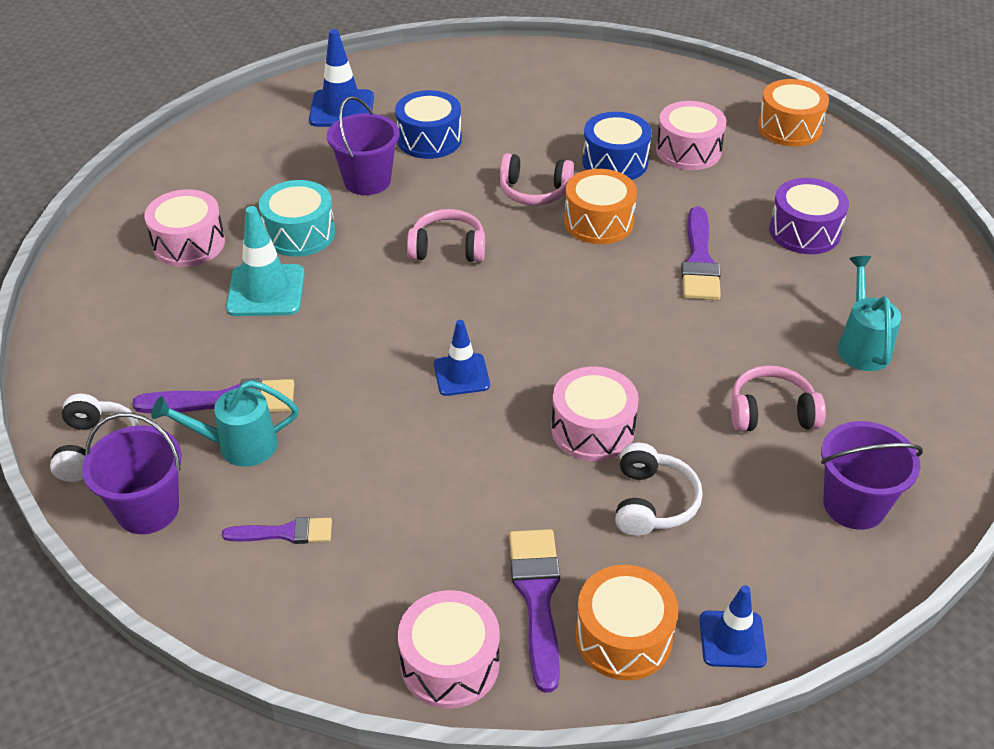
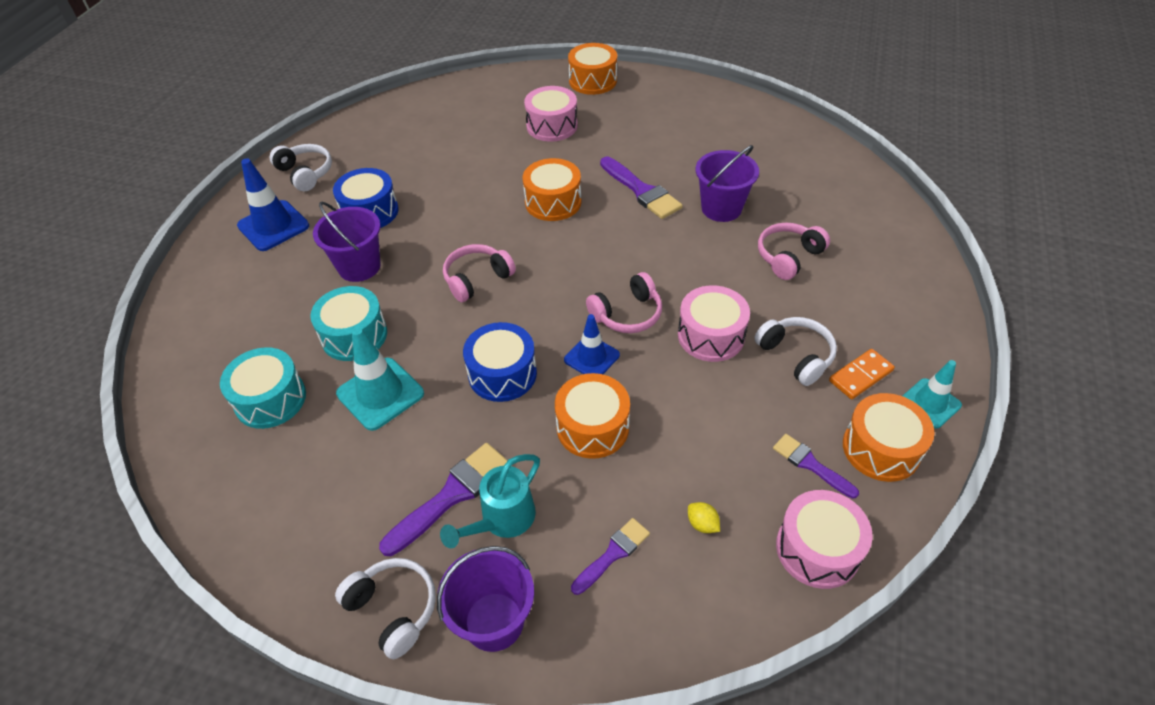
camera: 40 degrees left, 5 degrees up
(189, 243) = (270, 399): pink drum -> turquoise drum
(381, 568) = (702, 524): none -> yellow lemon
(391, 429) = (592, 427): none -> orange drum
(416, 78) = (305, 173): none -> white headphones
(534, 191) = (487, 206): pink headphones -> pink headphones (627, 314)
(537, 597) = (810, 464): purple brush -> purple brush, size x0.62
(615, 162) = (516, 158): blue drum -> blue drum (502, 374)
(694, 565) = (860, 376): none -> orange domino
(732, 639) = (930, 403): blue traffic cone -> turquoise traffic cone
(804, 231) = (676, 139): purple drum -> none
(854, 505) = (888, 280): purple bucket -> purple bucket (721, 208)
(862, 345) = (784, 187): turquoise watering can -> none

